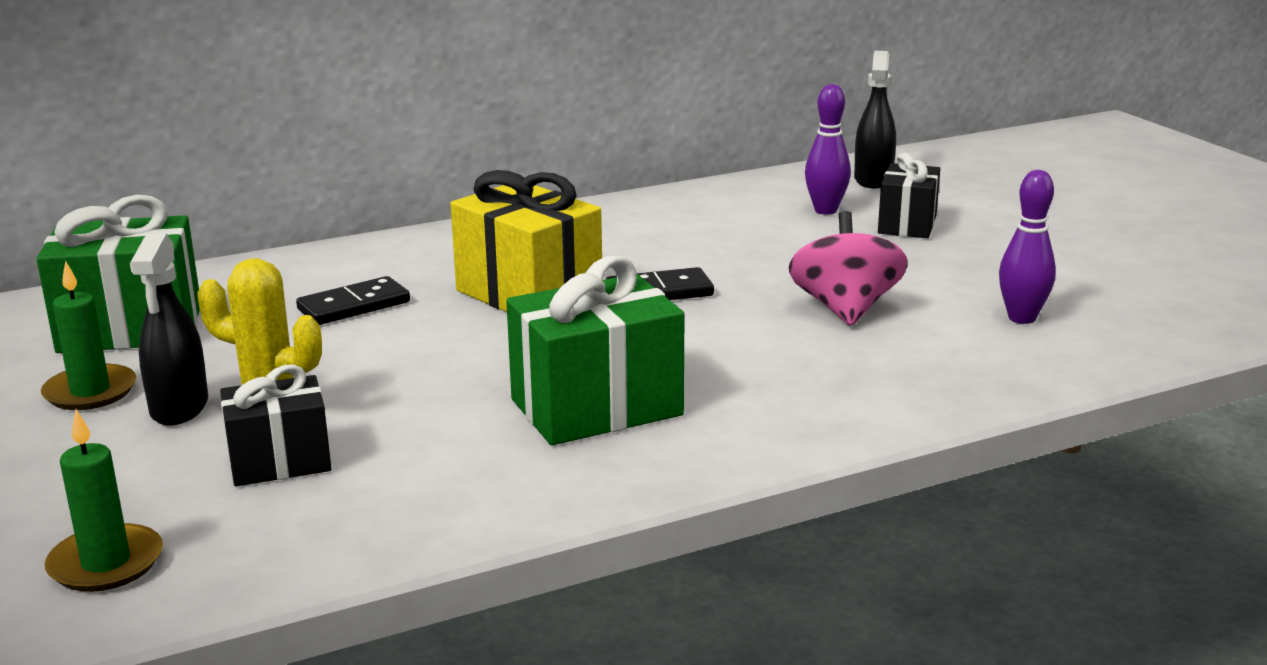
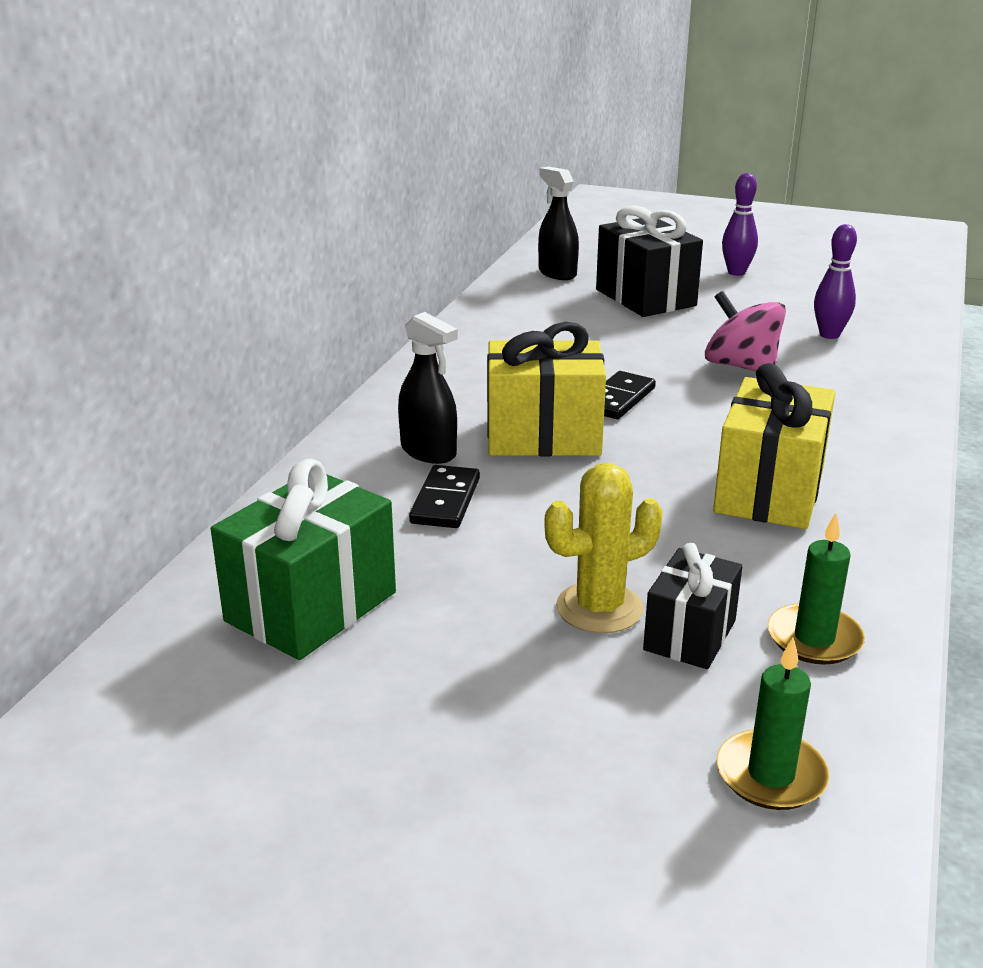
camera: 45 degrees left, 5 degrees up
(90, 392) = (418, 672): green candle -> green candle (814, 638)
(179, 408) = (521, 642): black spray bottle -> black spray bottle (428, 452)
(596, 407) = (769, 492): green gift -> yellow gift
(825, 210) = (579, 304): purple bowling pin -> purple bowling pin (736, 272)
(907, 224) = (645, 297): black gift -> black gift, size x1.63

